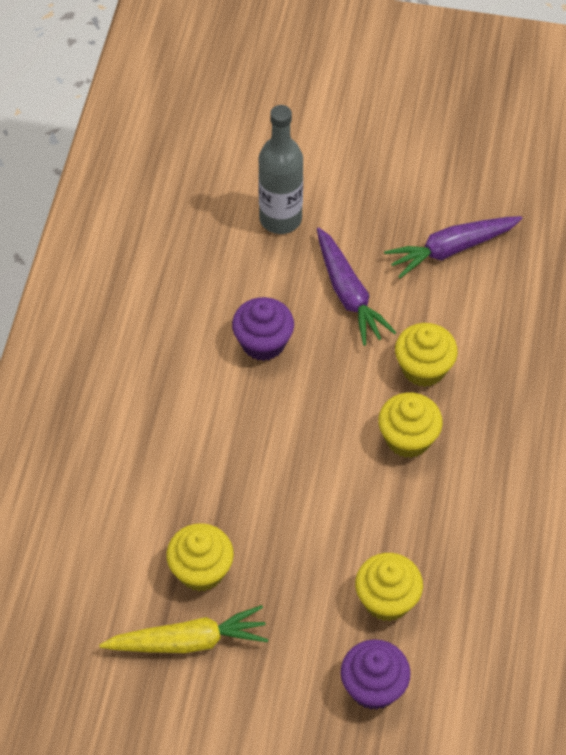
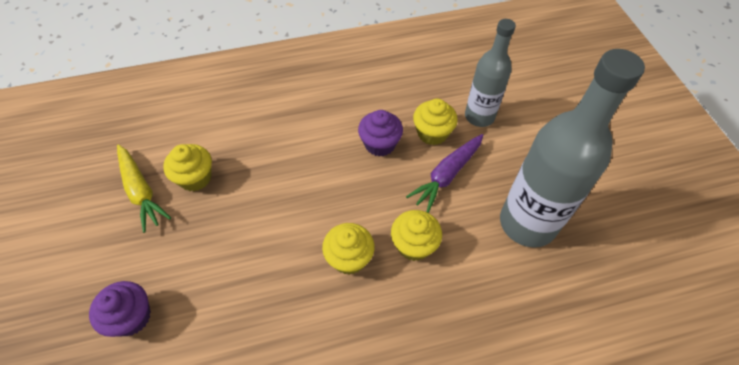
camera: 65 degrees right, 0 degrees up
(387, 600) = (207, 297): yellow cupcake -> yellow cupcake (432, 133)
(451, 249) = (527, 223): purple carrot -> grey bottle

